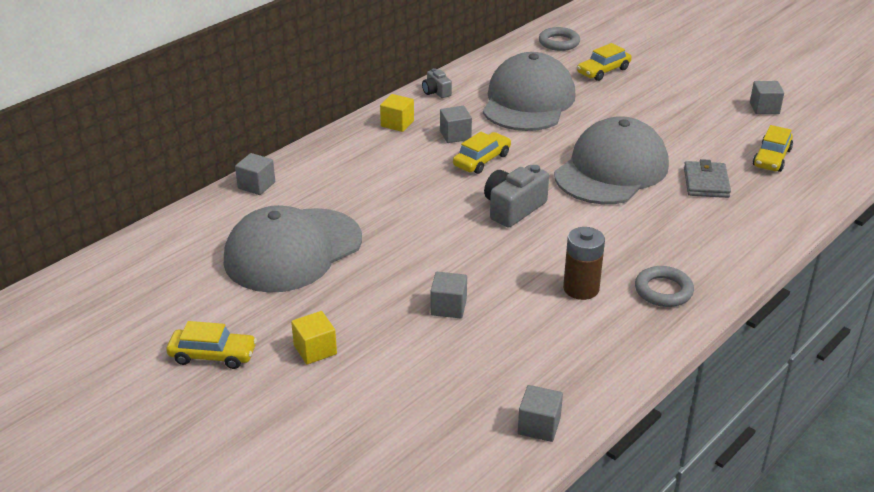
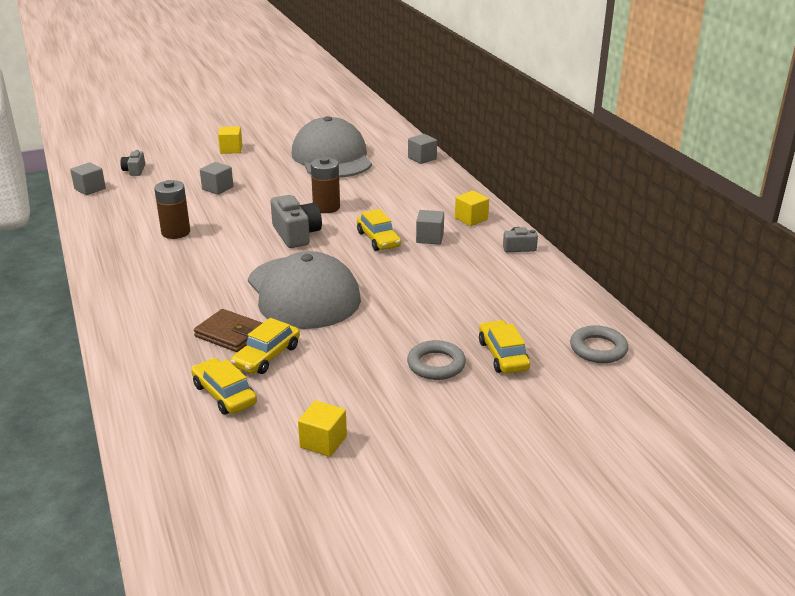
camera: 115 degrees right, 5 degrees down
(213, 355) = (260, 128): yellow car -> yellow car (267, 356)
(438, 210) = (326, 207): none -> brown battery
(450, 413) = (134, 170): none -> grey camera
(528, 101) = (465, 288): grey cap -> none
(663, 291) = (131, 261): grey ring -> grey ring (436, 364)
(706, 183) = (230, 334): grey wallet -> brown wallet
(764, 108) = (323, 442): grey cube -> yellow cube

